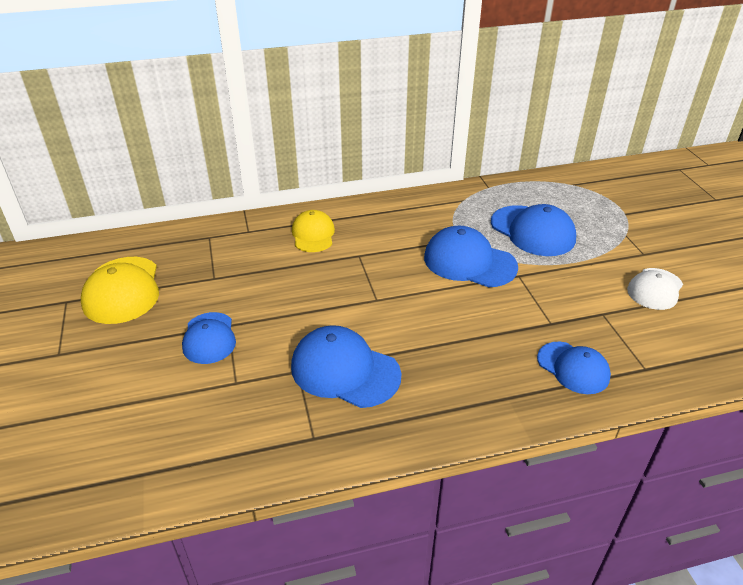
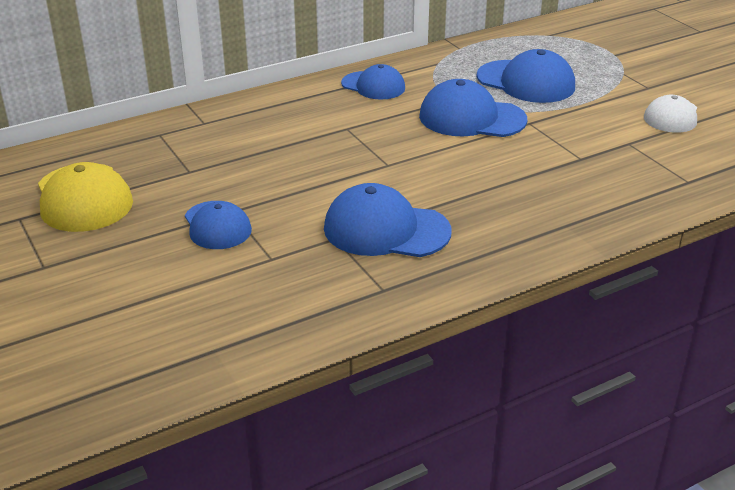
camera: 15 degrees left, 5 degrees down
(313, 234) = (283, 116): yellow cap -> none
(573, 368) = (619, 191): blue cap -> blue cap (373, 86)

